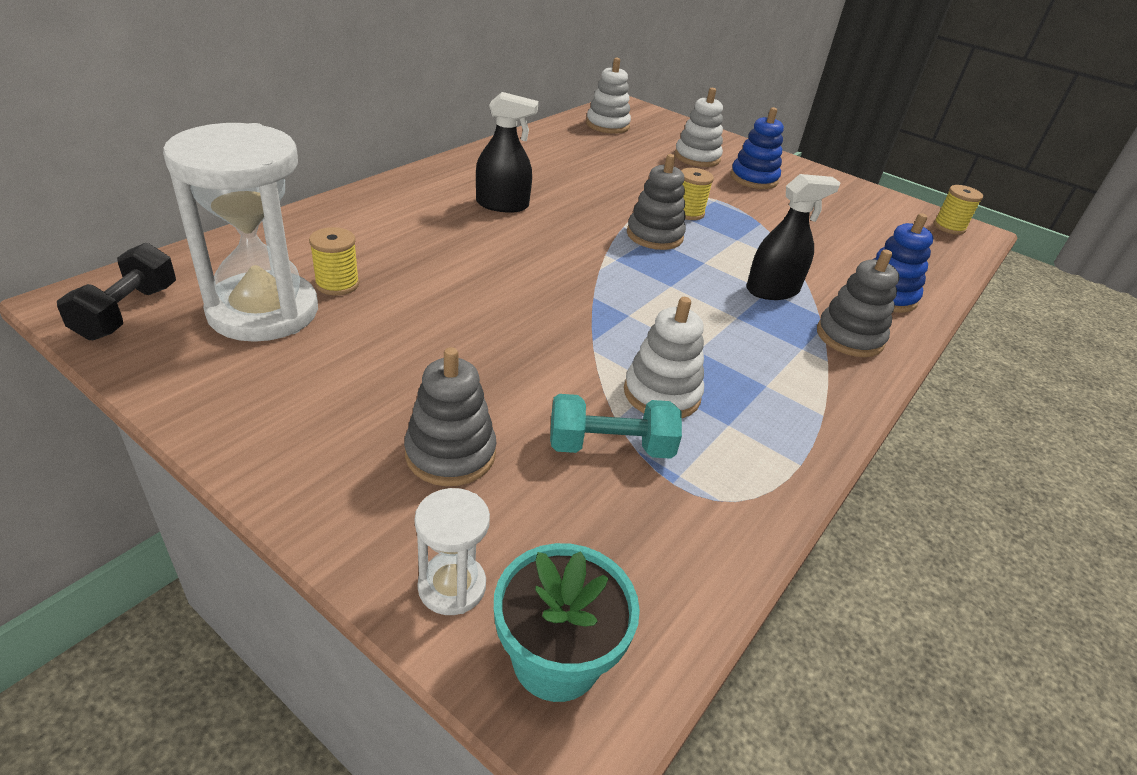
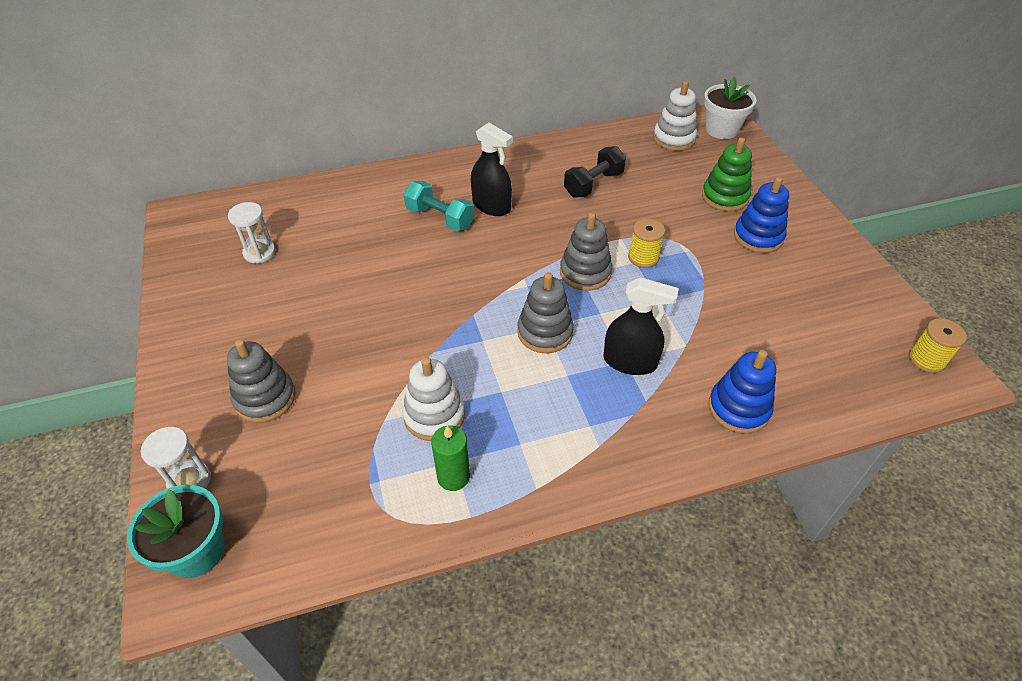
camera: 40 degrees right, 10 degrees up
(127, 312) = (195, 229): black dumbbell -> black dumbbell (593, 184)
(263, 311) = (259, 253): white hourglass -> white hourglass, size x0.45
(337, 284) = (317, 245): yellow spool -> none
(610, 447) = (358, 438): turquoise dumbbell -> turquoise dumbbell (440, 218)
(637, 113) = (721, 129): none -> white flower pot
(697, 157) = (724, 197): white stacking toy -> green stacking toy
(744, 438) = (453, 477): none -> green candle
(849, 337) = (646, 433): grey stacking toy -> grey stacking toy (545, 332)

